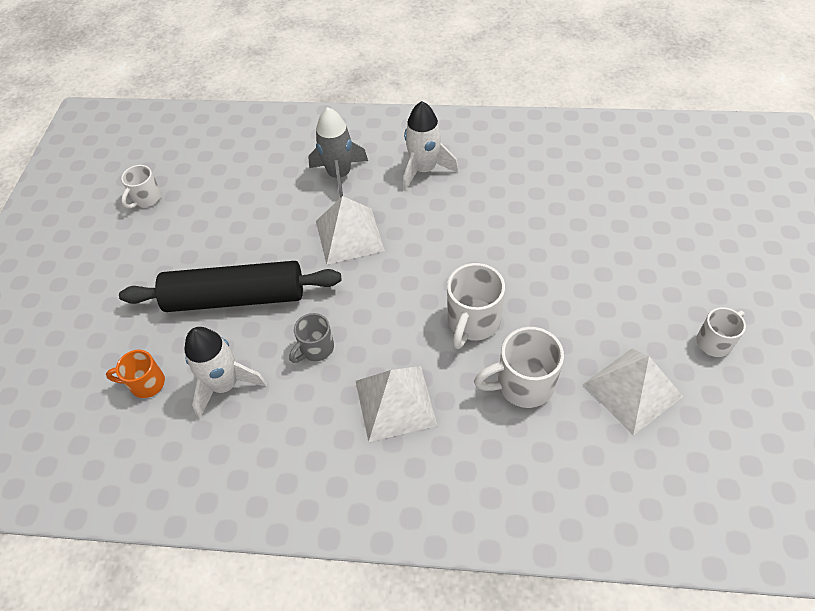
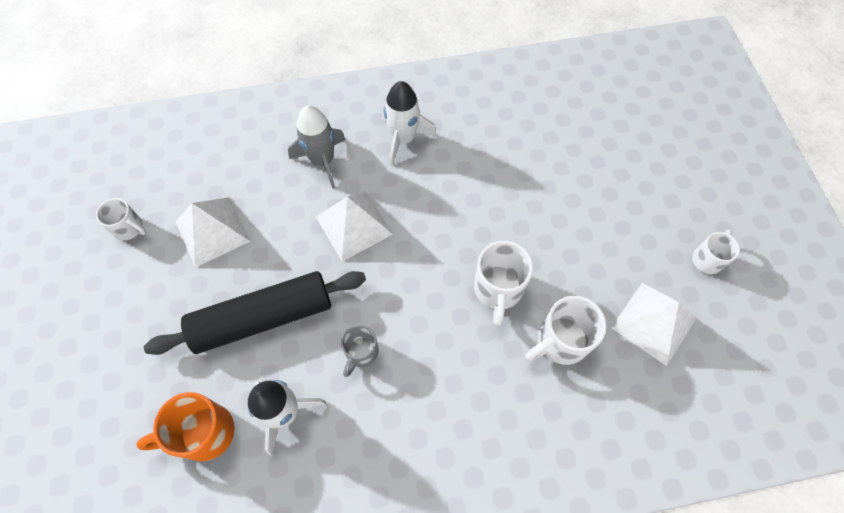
camera: 20 degrees left, 10 degrees up
(146, 199) = (129, 228): white mug -> white mug turned 75 degrees counterclockwise
(146, 383) = (204, 433): orange mug -> orange mug, size x1.59
(395, 402) = (453, 389): white pyramid -> white pyramid (212, 231)

